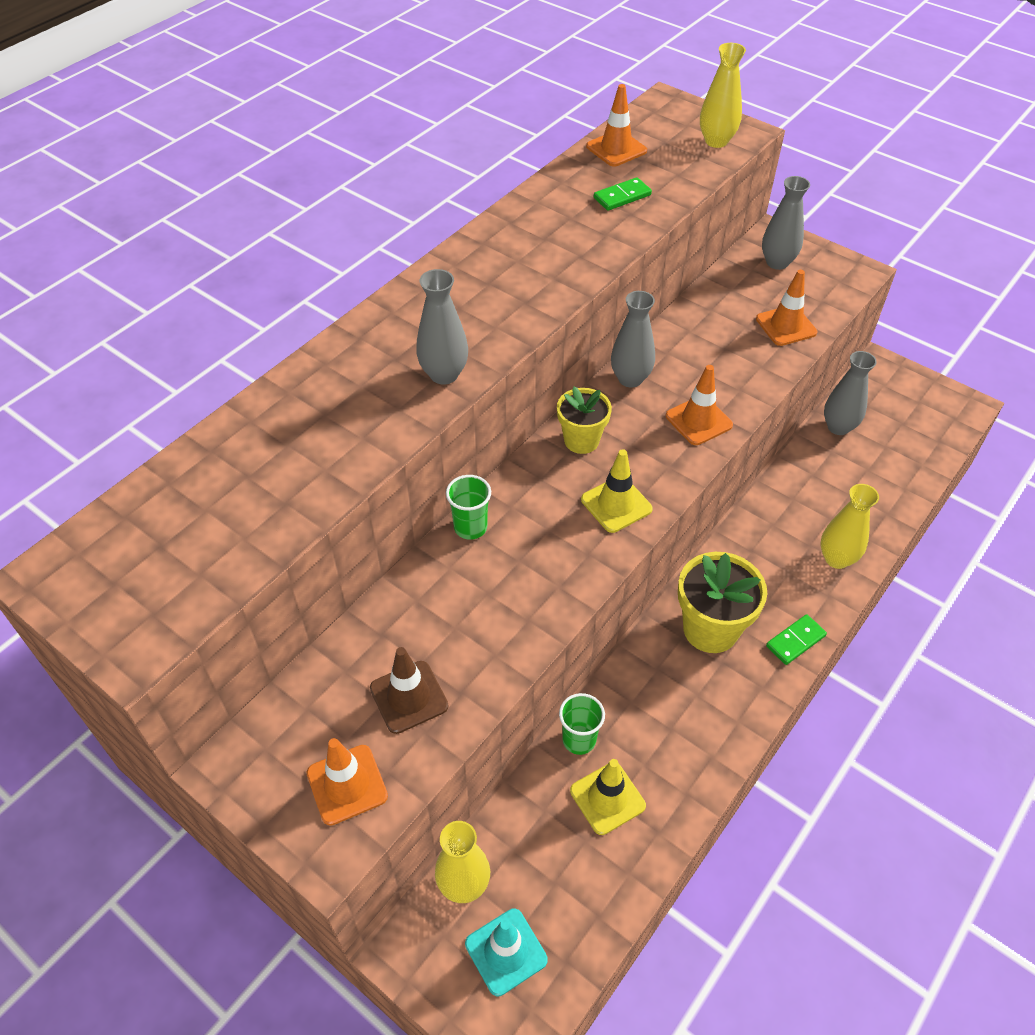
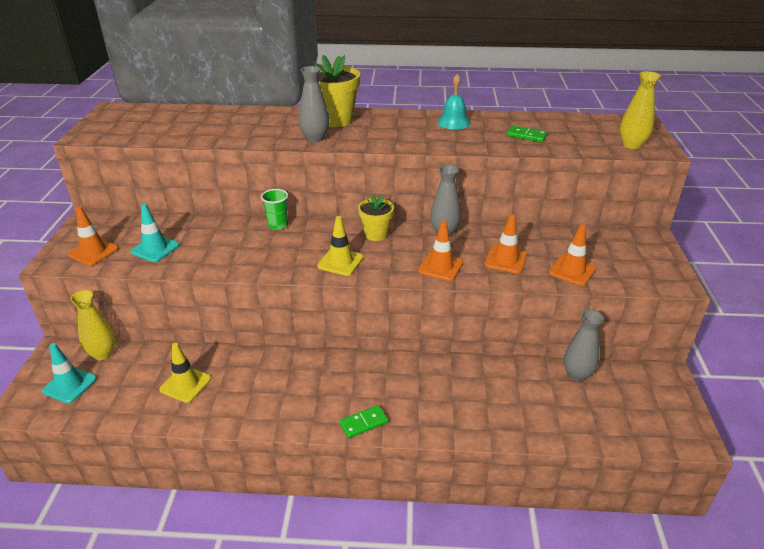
camera: 55 degrees right, 15 degrees down
(409, 697) = (155, 248): brown traffic cone -> turquoise traffic cone
(525, 230) = (453, 122): none -> turquoise bell
(579, 740) = (217, 357): green cup -> none
(616, 149) = (566, 122): orange traffic cone -> orange traffic cone (505, 260)
(710, 629) = (339, 379): yellow flower pot -> yellow flower pot (335, 120)
(777, 262) = (627, 247): grey vase -> none
(795, 641) = (364, 423): green domino -> green domino turned 45 degrees counterclockwise
(836, 559) = (454, 418): yellow vase -> none

